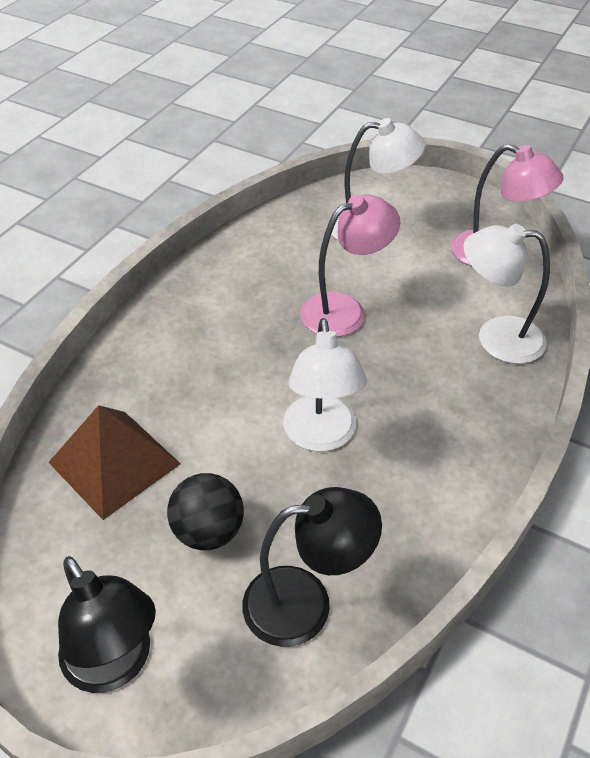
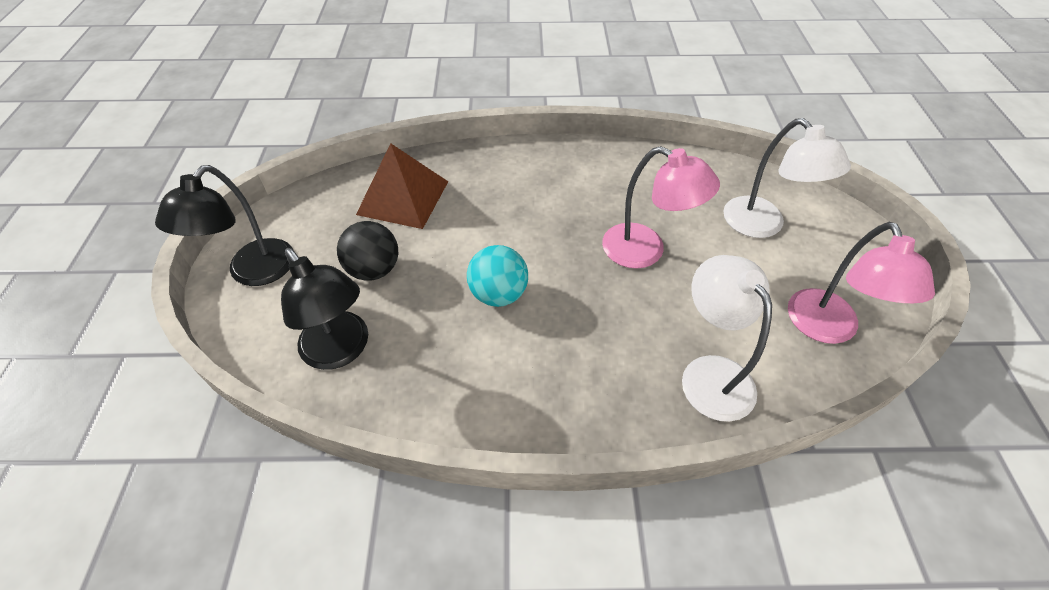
camera: 60 degrees right, 5 degrees up
(321, 436) = (498, 294): white lamp -> turquoise ball

